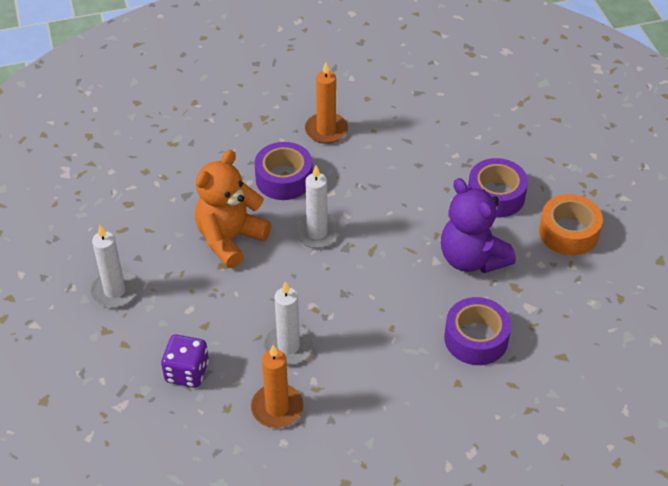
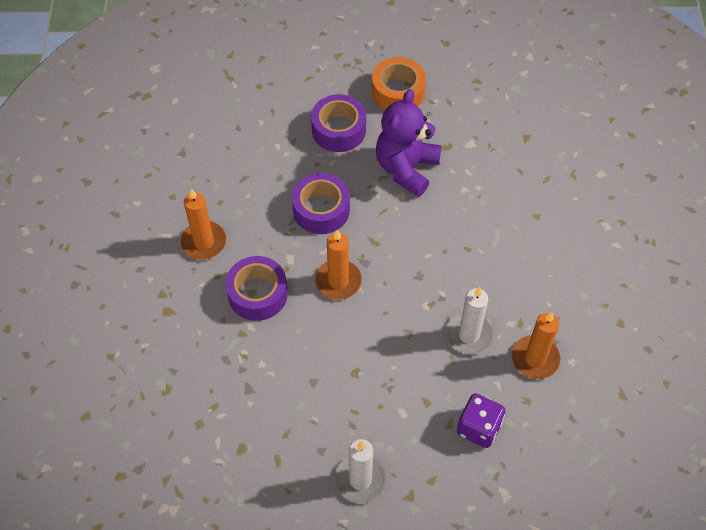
camera: 75 degrees left, 10 degrees up
(230, 239) = (322, 358): orange teddy bear -> none
(317, 232) = (338, 281): white candle -> orange candle
(472, 258) = (406, 168): purple teddy bear -> purple teddy bear turned 135 degrees clockwise
(476, 338) = (494, 190): purple tape -> purple tape (321, 210)

